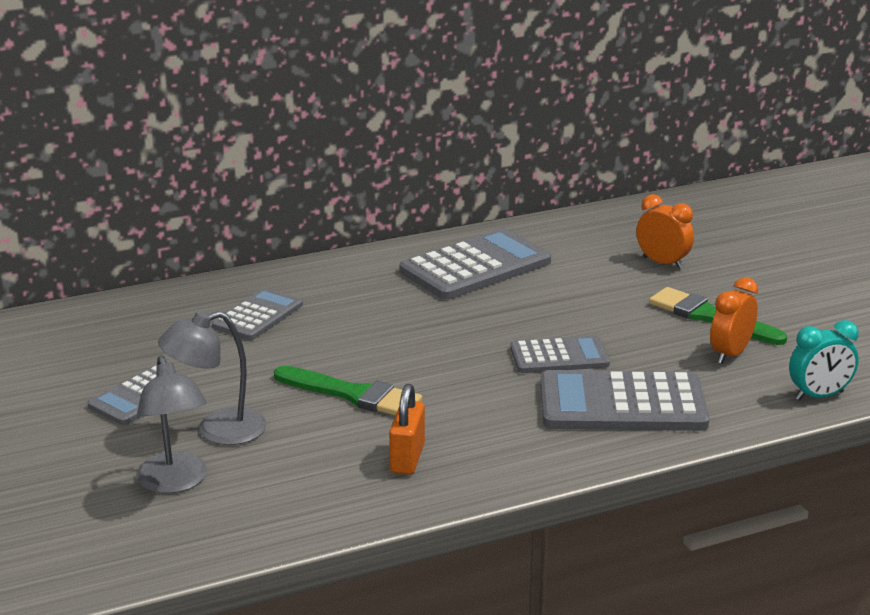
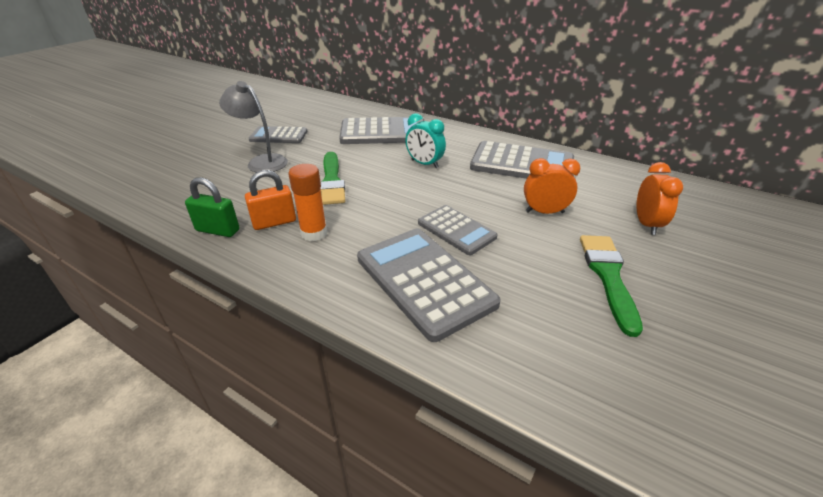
camera: 55 degrees right, 10 degrees up
(175, 482) = (203, 169): grey lamp -> none
(258, 316) = (383, 132): grey calculator -> grey calculator, size x1.66
(378, 501) = (217, 230): none -> green padlock
(464, 439) = (314, 233): none -> orange glue stick
(730, 354) = (567, 309): orange clock -> orange clock (544, 212)
(819, 396) = (573, 400): turquoise clock -> turquoise clock (424, 164)

